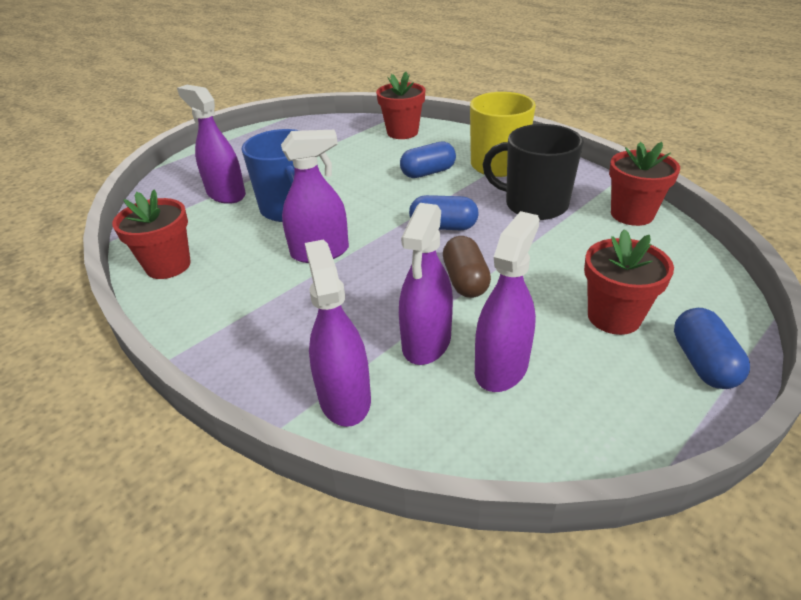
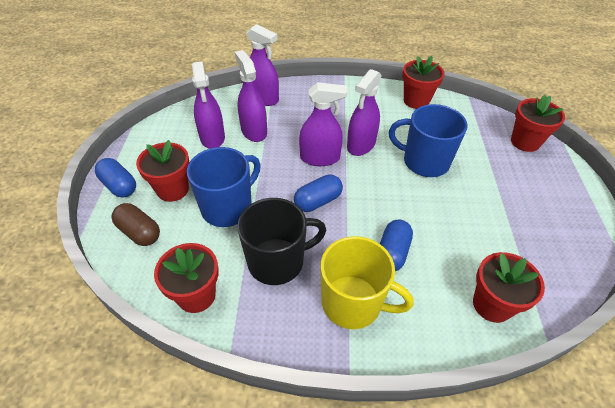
camera: 135 degrees right, 10 degrees up
(178, 181) = (525, 142): none -> red flower pot
(226, 194) = (479, 150): purple spray bottle -> purple spray bottle (320, 158)
(465, 281) = (266, 170): brown capsule -> brown capsule (139, 232)
(550, 264) = (228, 207): none -> blue mug

